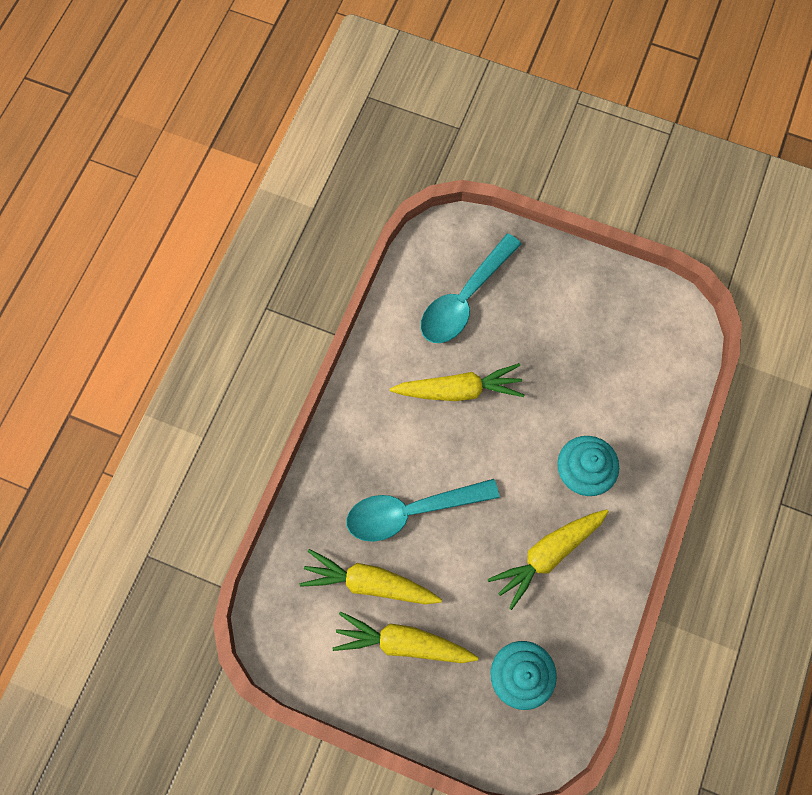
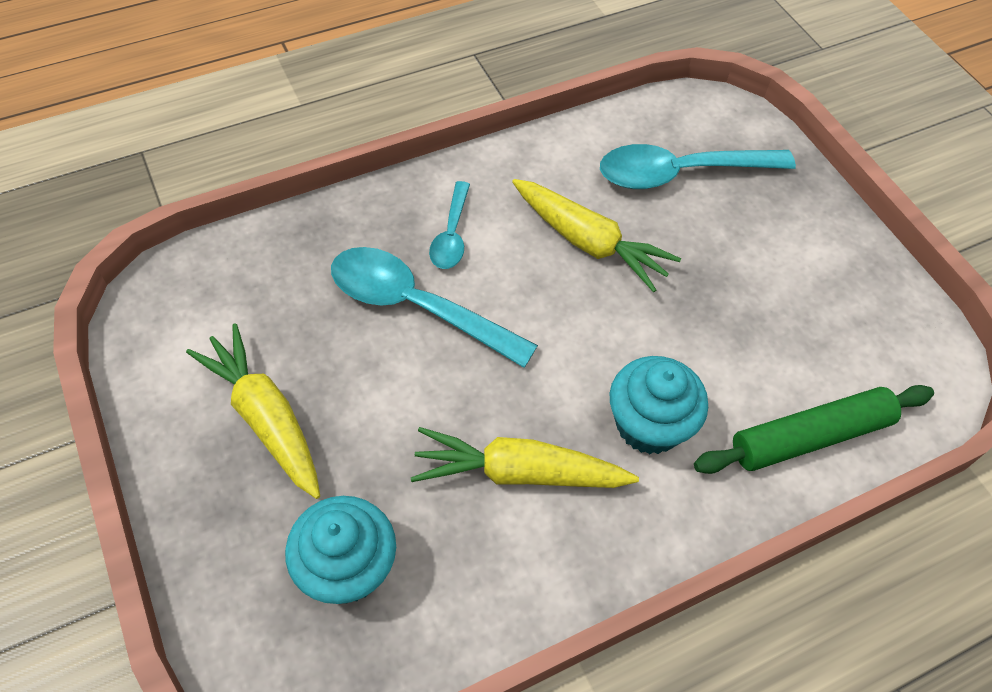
camera: 40 degrees right, 15 degrees down
(369, 582) = (300, 333): yellow carrot -> none
(385, 450) = (451, 235): none -> turquoise spoon
(656, 410) = (810, 436): none -> green rolling pin

